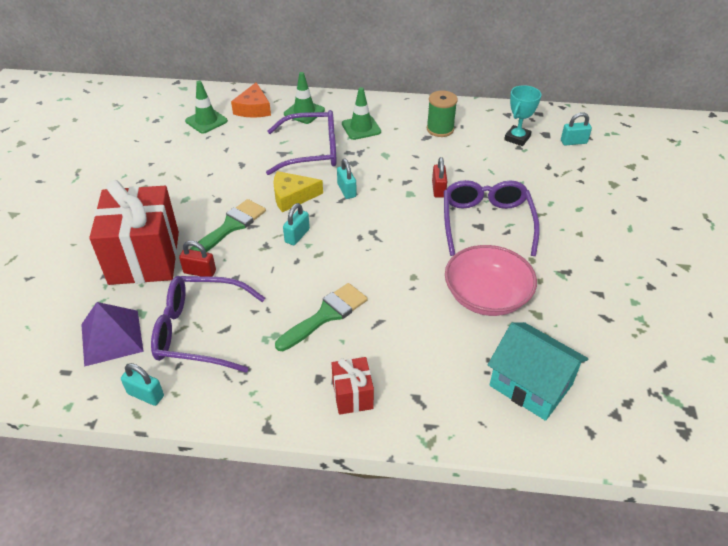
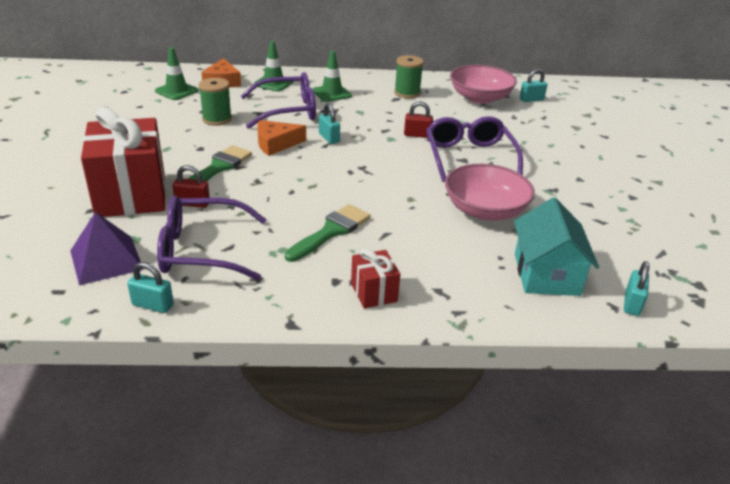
camera: 10 degrees left, 10 degrees down
(240, 161) = (217, 119): none -> green spool
(292, 196) = (276, 144): yellow cheese -> orange cheese
(297, 236) = (287, 172): turquoise padlock -> turquoise padlock (632, 304)
(438, 189) = (417, 135): red padlock -> red padlock turned 75 degrees counterclockwise
(517, 138) = (480, 98): turquoise trophy -> pink bowl
(531, 385) = (546, 274): turquoise house -> turquoise house turned 60 degrees clockwise

